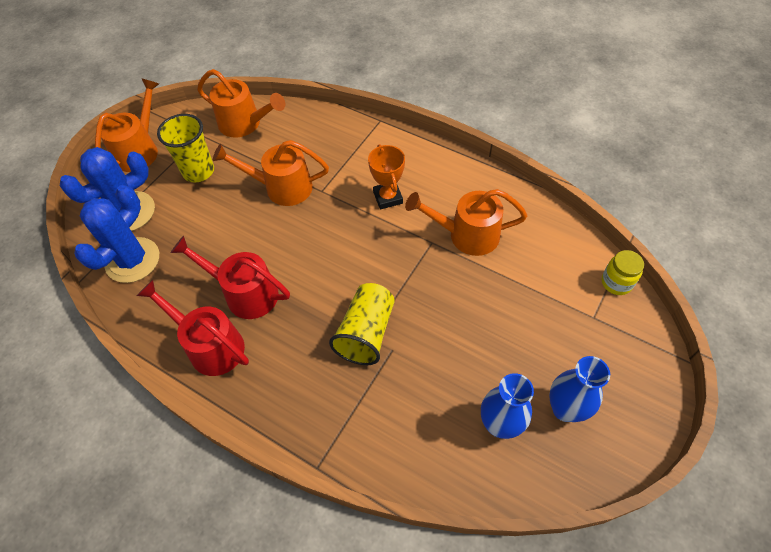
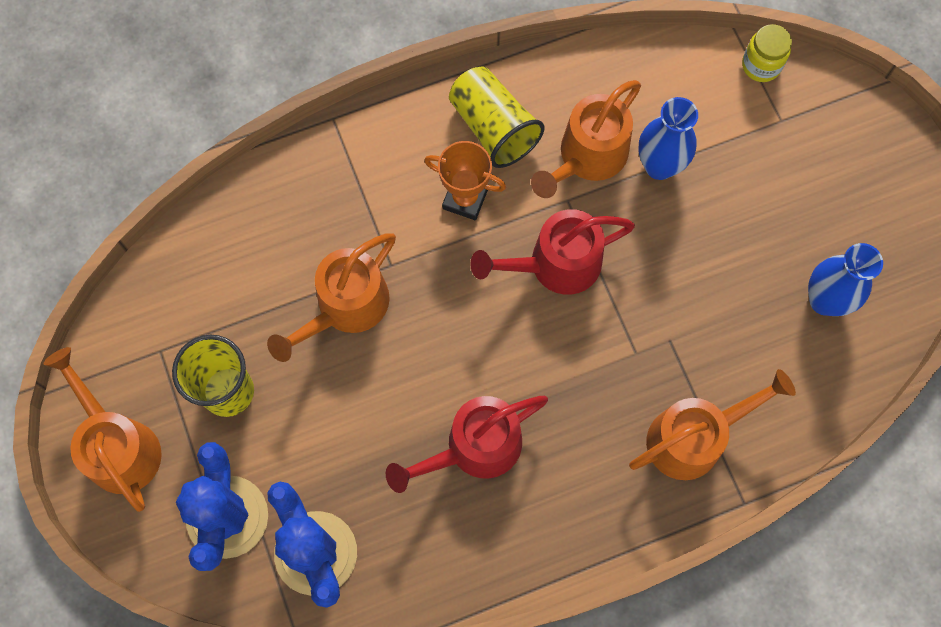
camera: 55 degrees left, 15 degrees up
(209, 345) = (516, 528): red watering can -> red watering can (554, 265)
(245, 124) = (191, 282): orange watering can -> orange watering can (694, 437)
(366, 332) = (629, 352): yellow cup -> yellow cup (493, 128)
(565, 409) = (853, 229): blue vase -> blue vase (659, 165)

